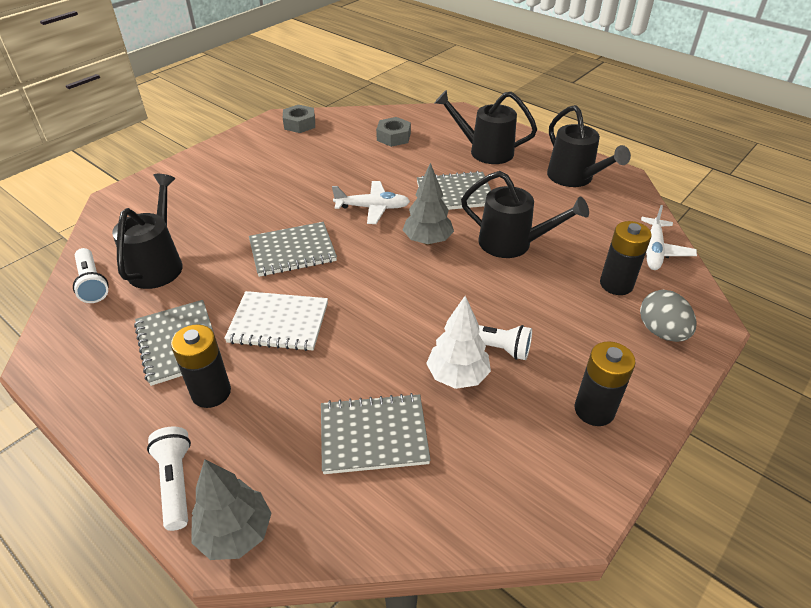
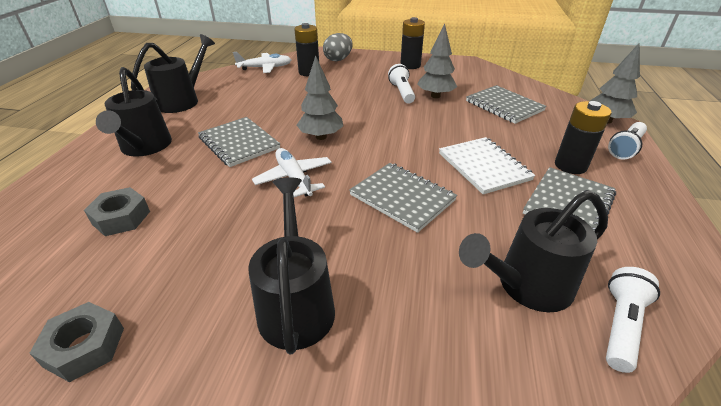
camera: 120 degrees left, 5 degrees down
(457, 376) = (435, 96): white tree -> grey tree
(513, 243) = (294, 105): black watering can -> black watering can (296, 303)

